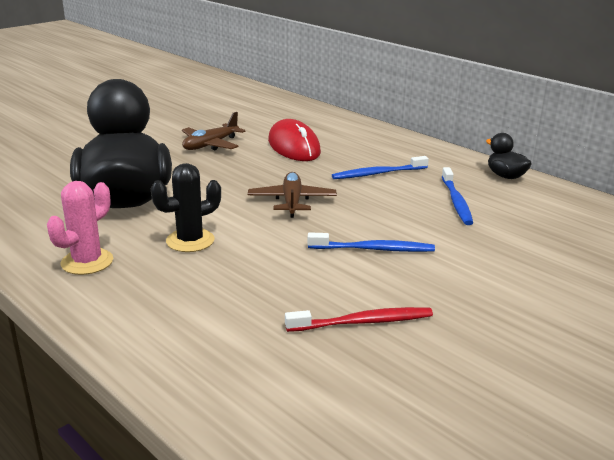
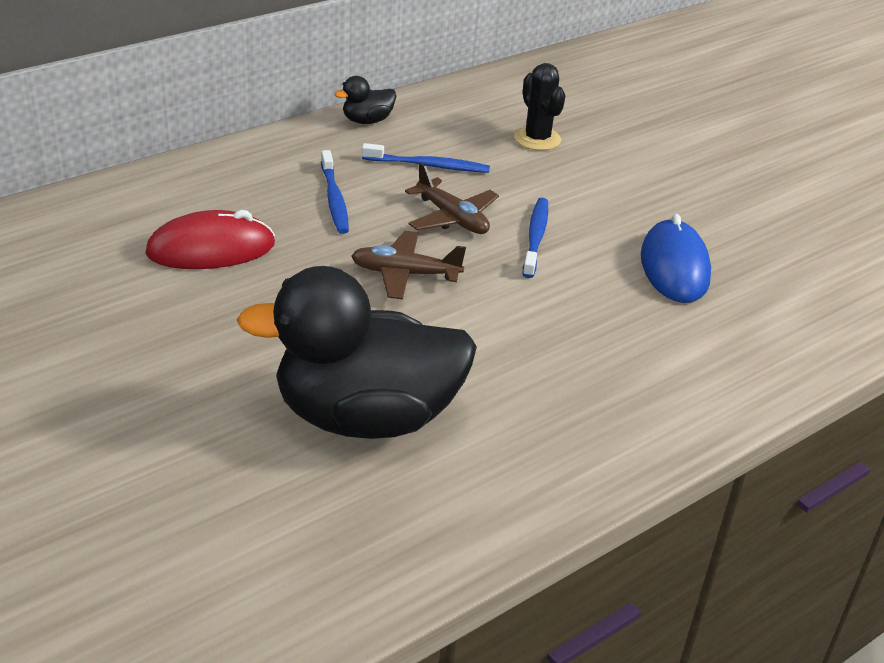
camera: 85 degrees left, 10 degrees up
(87, 262) = (552, 449): pink cactus -> none
(190, 241) = (503, 362): black cactus -> black cactus (537, 139)
(210, 145) = (169, 326): brown plane -> brown plane (452, 218)
(363, 322) = (674, 267): red toothbrush -> blue mouse

